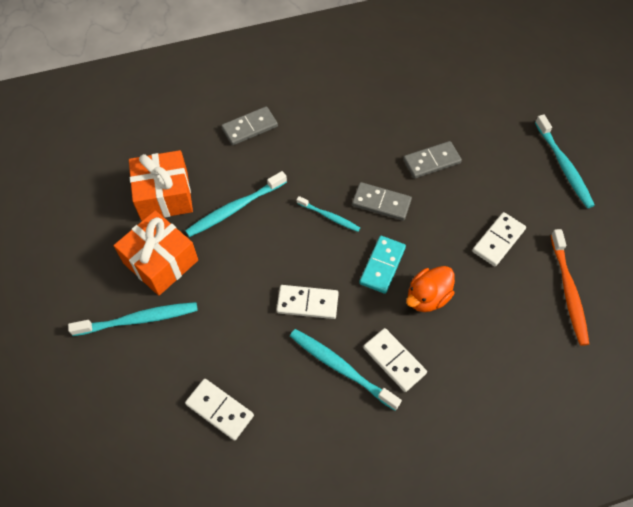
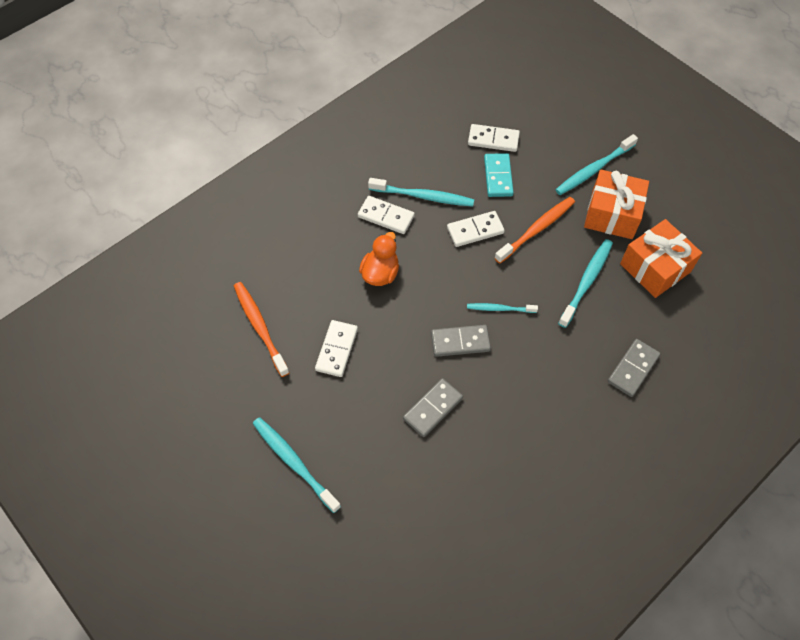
camera: 155 degrees right, 0 degrees up
(245, 278) = (537, 229): none -> orange toothbrush
(382, 265) = (430, 284): turquoise domino -> turquoise domino (498, 177)

